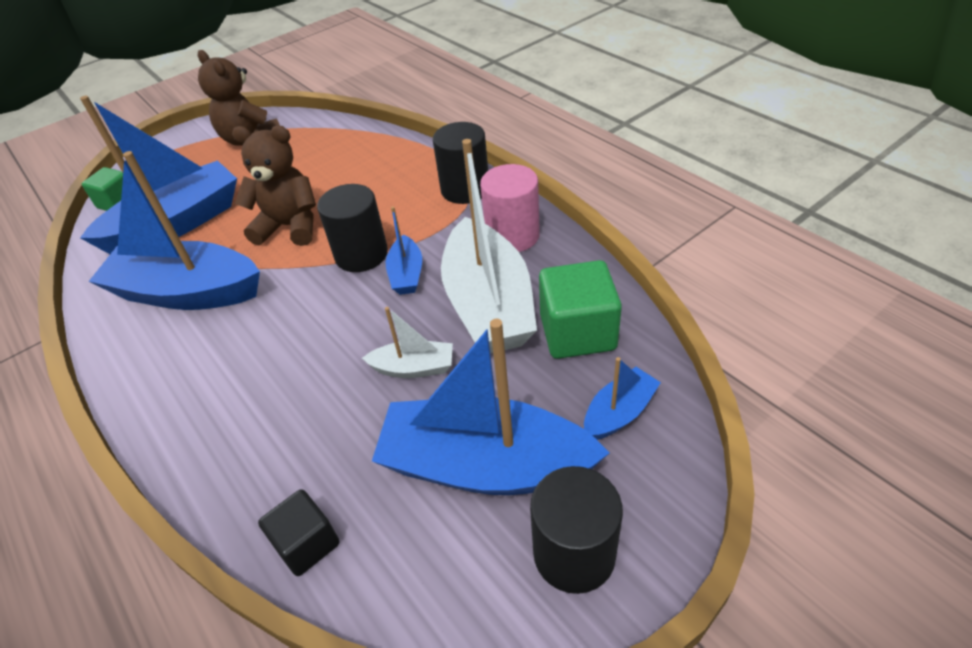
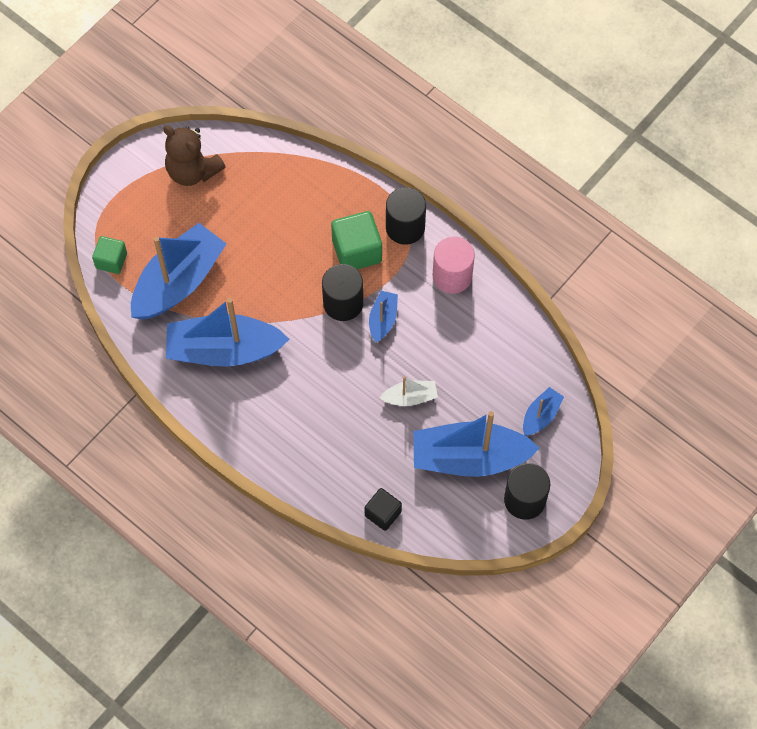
camera: 15 degrees left, 20 degrees up
(290, 226) = (275, 278): brown teddy bear -> none
(406, 274) = (383, 319): blue boat -> blue boat turned 150 degrees counterclockwise
(488, 304) = (447, 342): white boat -> none
(577, 332) = (510, 360): green cube -> green cube (357, 251)

